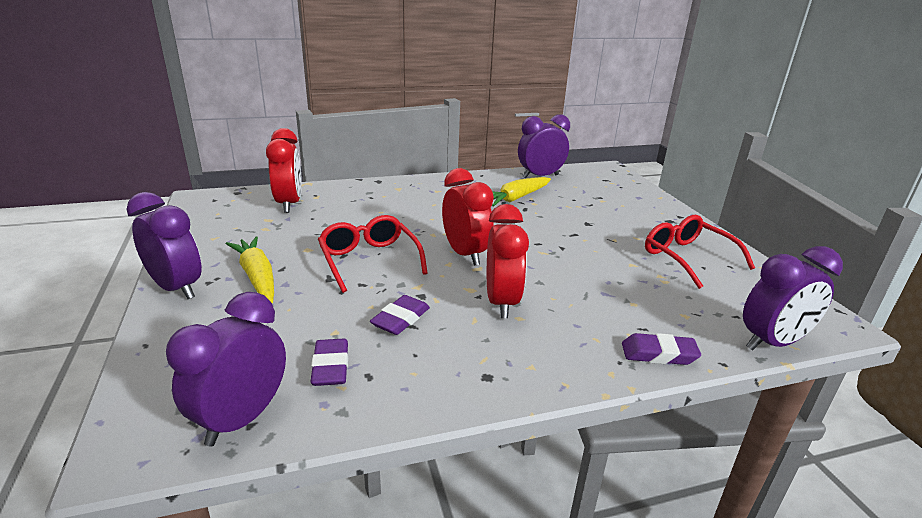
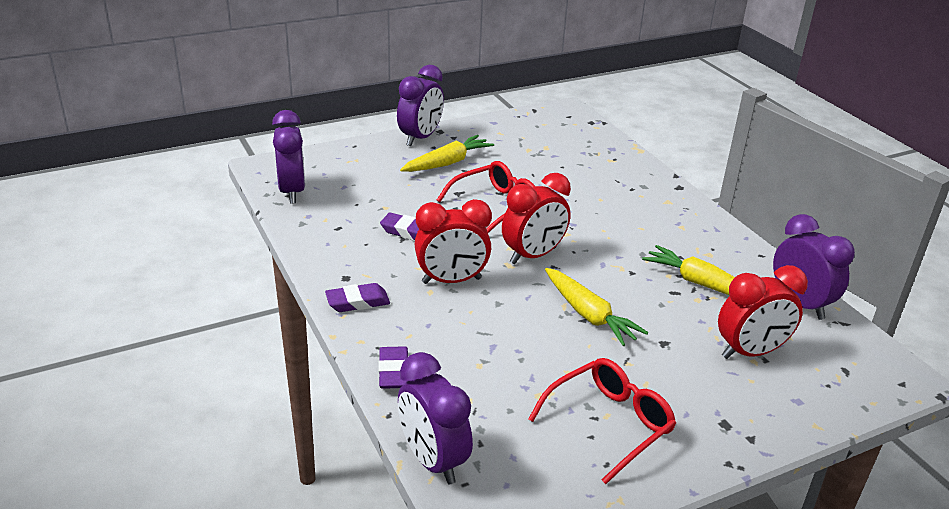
camera: 80 degrees right, 5 degrees up
(242, 419) = (292, 191): purple clock -> purple clock turned 60 degrees clockwise
(289, 204) = (583, 150): red clock -> red clock (750, 352)
(331, 367) = (344, 212): purple eraser -> purple eraser (357, 302)
(556, 244) = (589, 315): none -> yellow carrot

